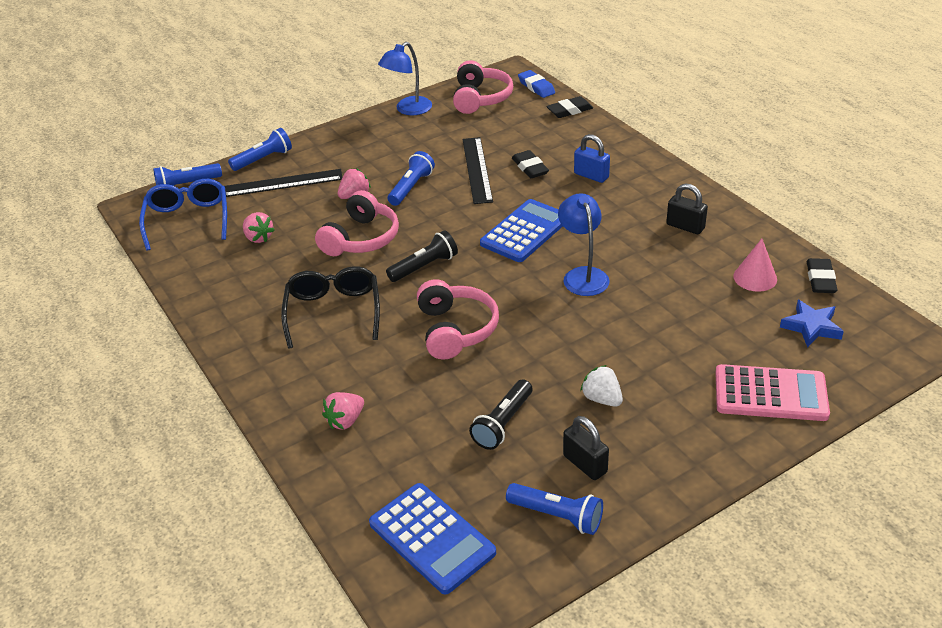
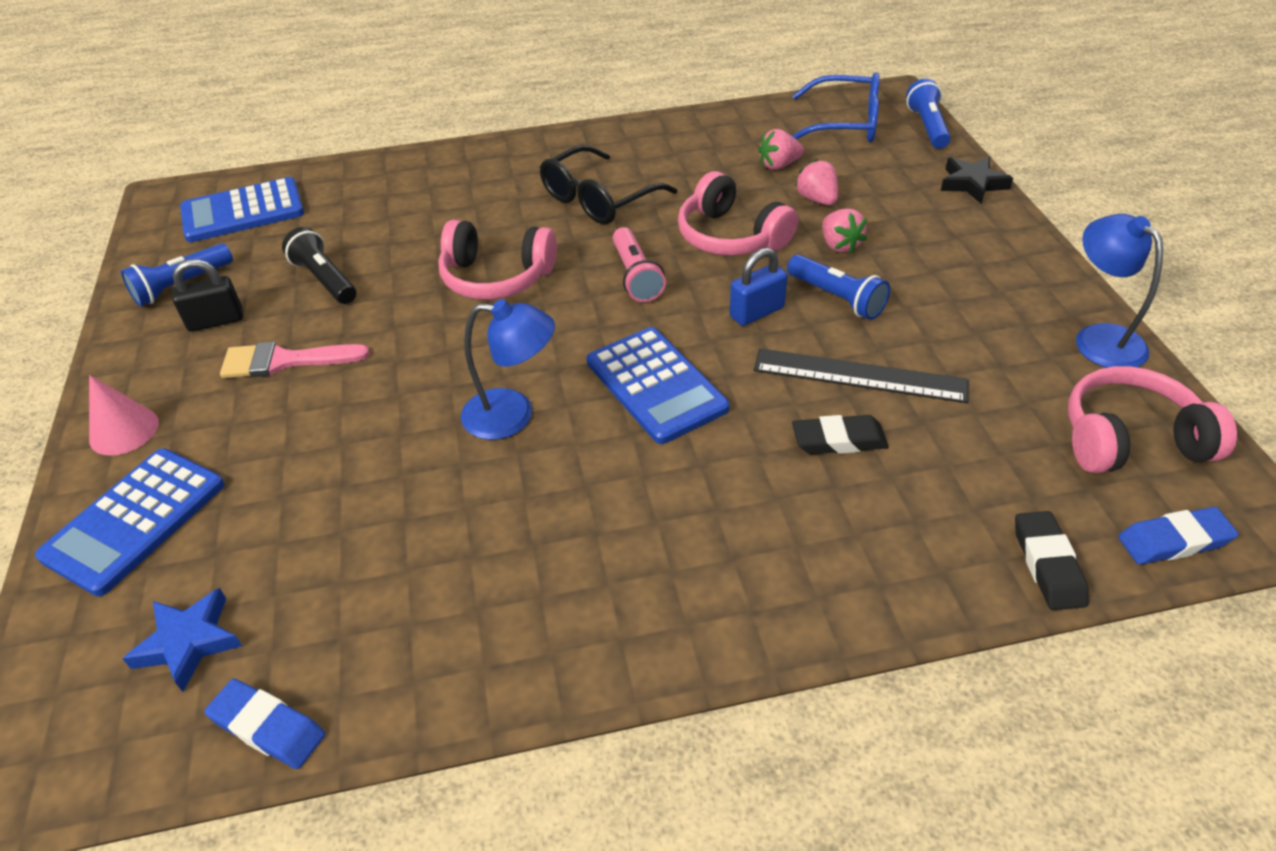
camera: 110 degrees right, 5 degrees up
(264, 159) = (972, 184): blue flashlight -> black star
(283, 183) = (900, 193): black ruler -> none
(333, 312) = (598, 199): black glasses -> black glasses turned 120 degrees clockwise
(345, 421) = (426, 186): pink strawberry -> pink strawberry (817, 200)
(425, 267) = (635, 276): black flashlight -> pink flashlight
(480, 98) = (1130, 440): pink headphones -> pink headphones turned 150 degrees clockwise
(591, 175) = (776, 515): blue padlock -> blue padlock (757, 312)
(602, 399) = (284, 361): white strawberry -> pink brush
(685, 226) = (546, 590): black padlock -> none
(755, 277) = (350, 626): pink cone -> pink cone (124, 431)
(770, 394) = (135, 520): pink calculator -> blue calculator
(820, 279) = (268, 727): black eraser -> blue eraser

